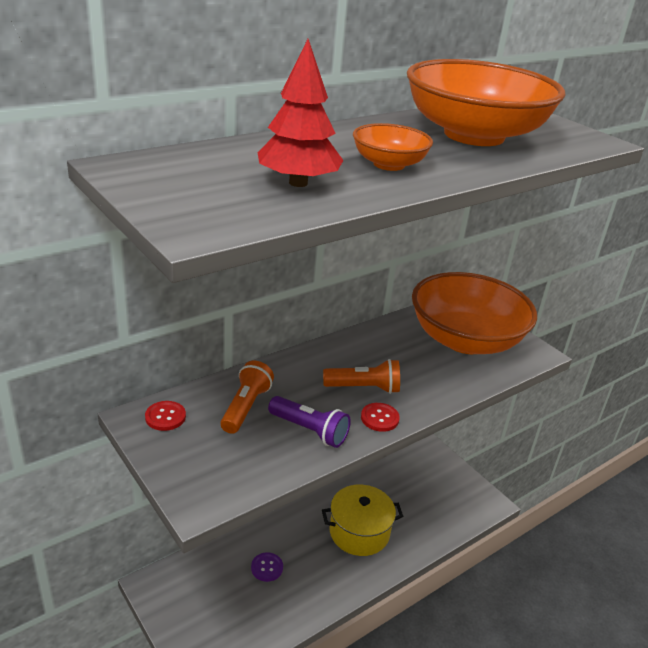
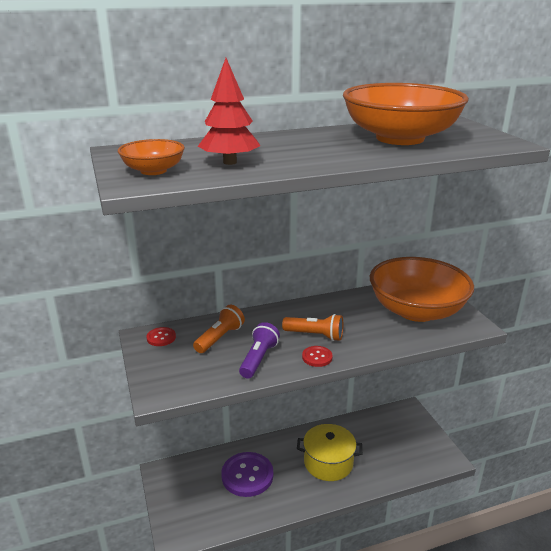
camera: 20 degrees right, 5 degrees down
(267, 568) = (247, 475): purple button -> purple button, size x2.08
(309, 431) = (258, 359): purple flashlight -> purple flashlight turned 120 degrees counterclockwise
(389, 164) = (310, 154): orange bowl -> orange bowl (153, 171)

